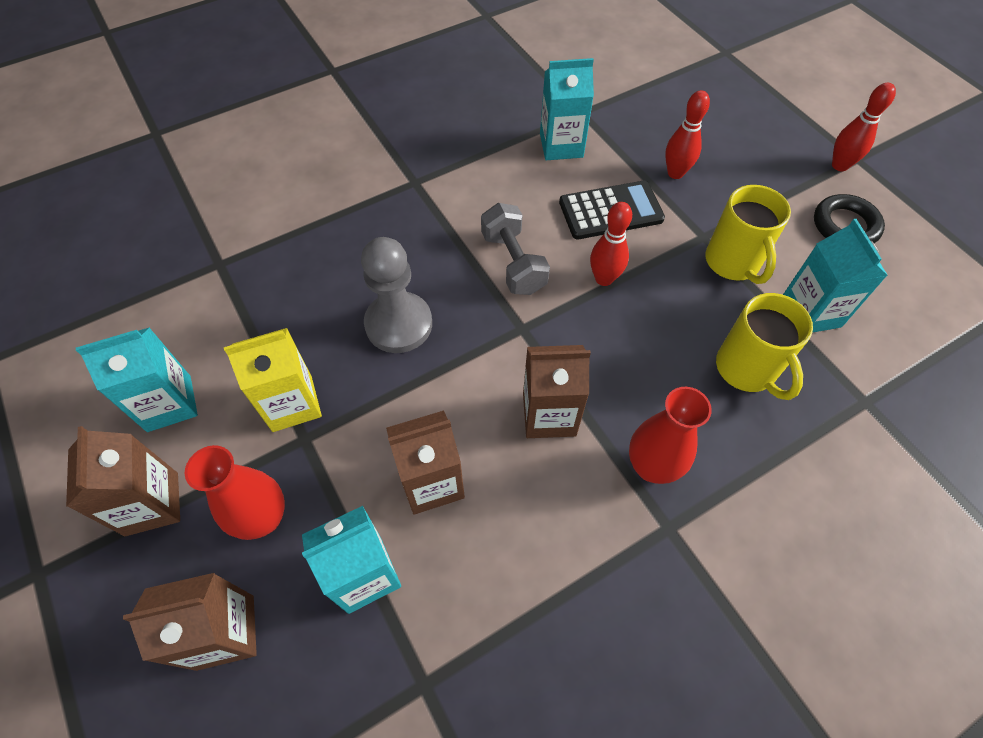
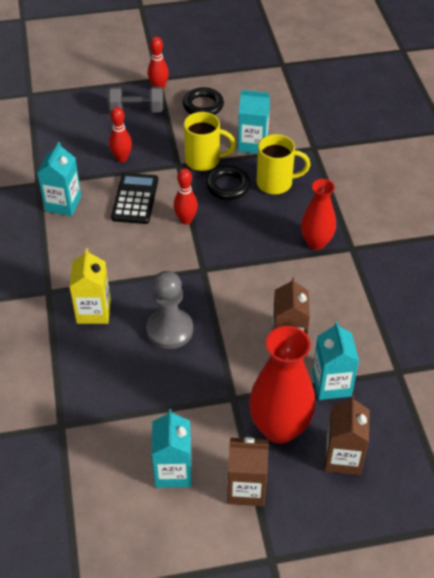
camera: 70 degrees left, 10 degrees down
(263, 518) = (279, 428): red vase -> red vase, size x1.58
(292, 403) = (205, 399): yellow carton -> yellow carton (93, 311)
(513, 263) = (151, 258): grey dumbbell -> grey dumbbell (136, 110)
(549, 414) = (267, 275): brown carton -> none
(701, 308) = (228, 186): none -> black ring

